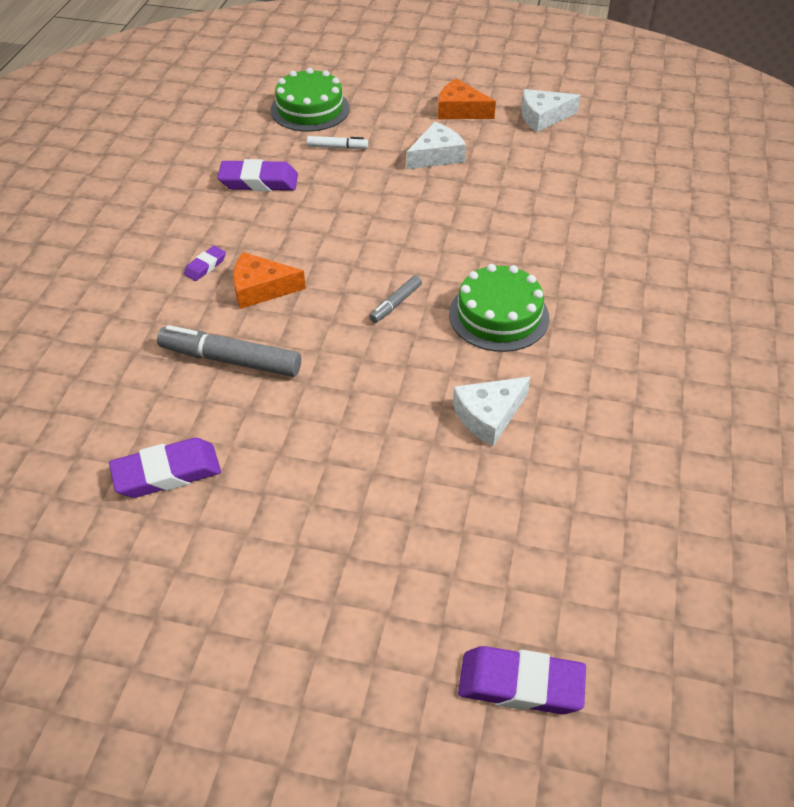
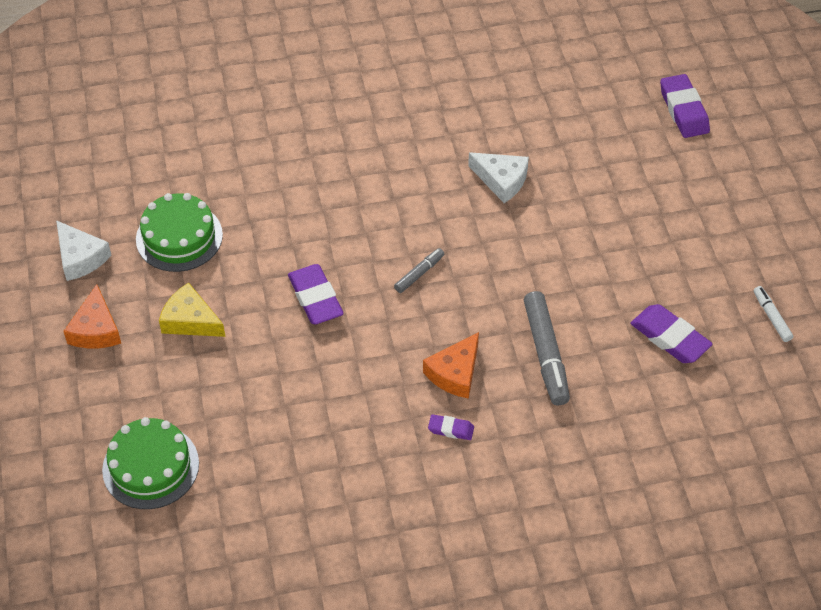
camera: 115 degrees left, 5 degrees up
(259, 181) = (305, 450): purple eraser -> purple eraser (315, 298)
(261, 289) = (455, 373): orange cheese -> orange cheese turned 60 degrees clockwise
(337, 147) = (214, 409): white marker -> white marker (771, 317)
(396, 304) = (419, 274): grey marker -> grey marker turned 60 degrees counterclockwise
(436, 156) = (190, 320): white cheese -> yellow cheese
(499, 315) = (395, 205): green cake -> green cake (179, 237)

